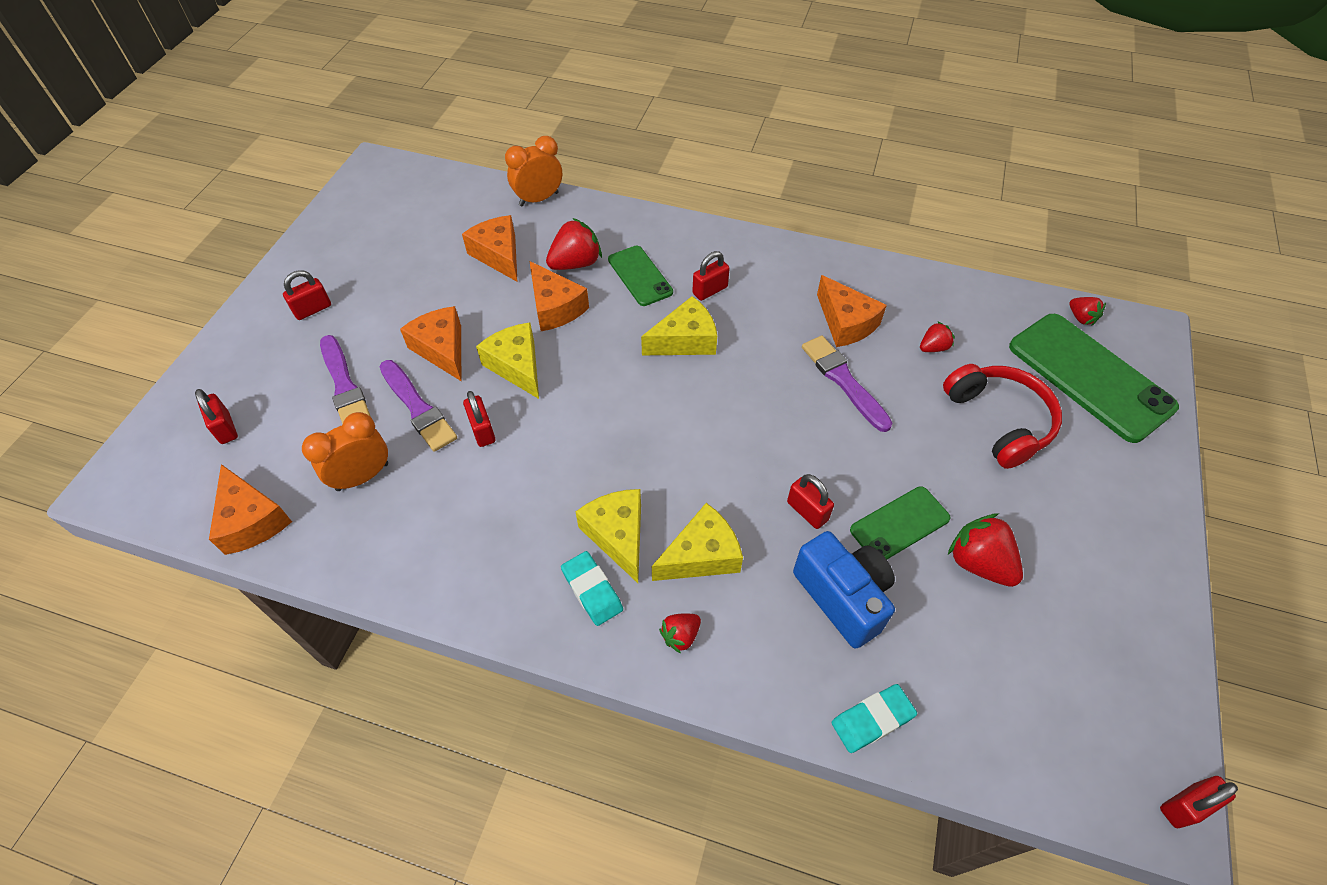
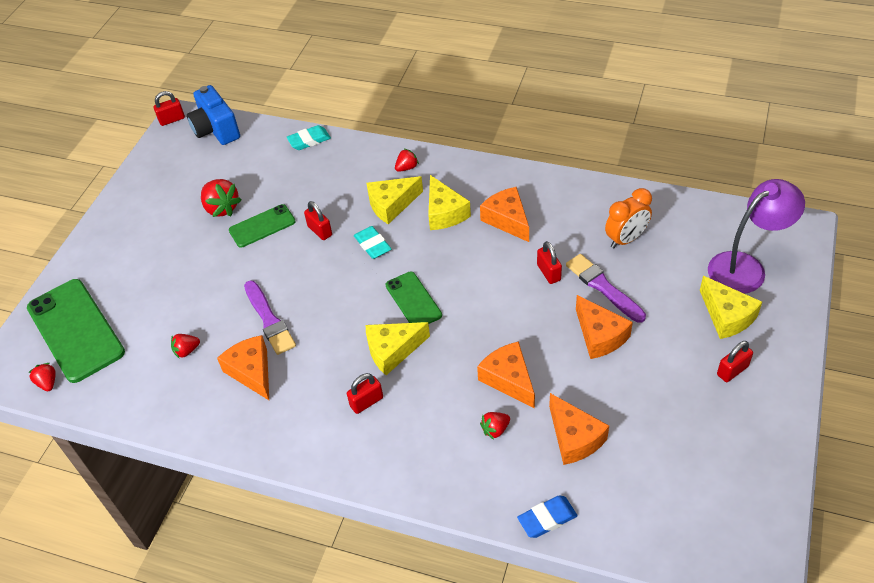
camera: 175 degrees left, 5 degrees down
(225, 428) = (745, 267): red padlock -> purple lamp
(251, 520) = (689, 211): orange cheese -> orange cheese (507, 220)
(344, 386) = (669, 302): purple brush -> none
(517, 366) = (532, 323): yellow cheese -> yellow cheese (727, 316)
(538, 199) = (547, 518): orange clock -> blue eraser
(576, 263) = (495, 429): red strawberry -> red strawberry, size x0.57
(592, 590) = (459, 185): turquoise eraser -> turquoise eraser (372, 245)
(640, 276) = (432, 416): green phone -> green phone (413, 300)
(842, 597) = (309, 188): blue camera -> blue camera (216, 130)
(999, 420) = (163, 293): red headphones -> none

